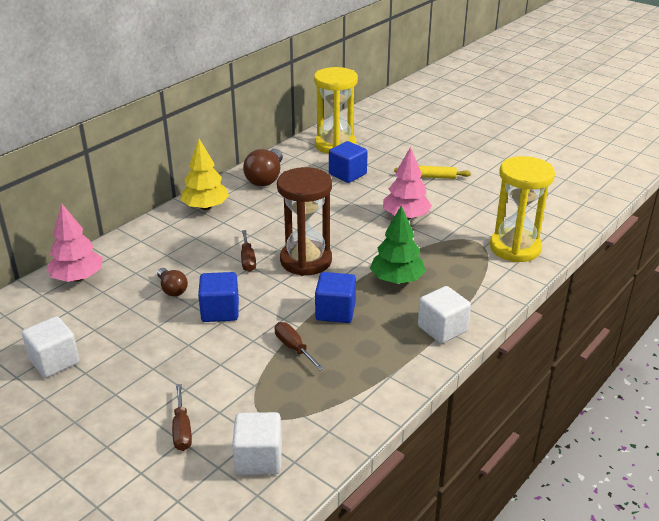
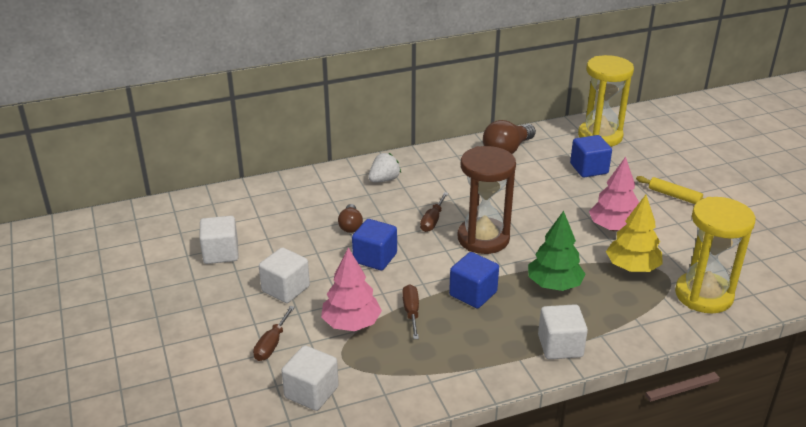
camera: 30 degrees right, 0 degrees up
(77, 278) = (285, 191): pink tree -> pink tree (351, 323)
(153, 371) = (285, 289): none -> white cube
(171, 237) = (384, 180): none -> white strawberry
(206, 207) = (433, 162): yellow tree -> yellow tree (632, 267)

